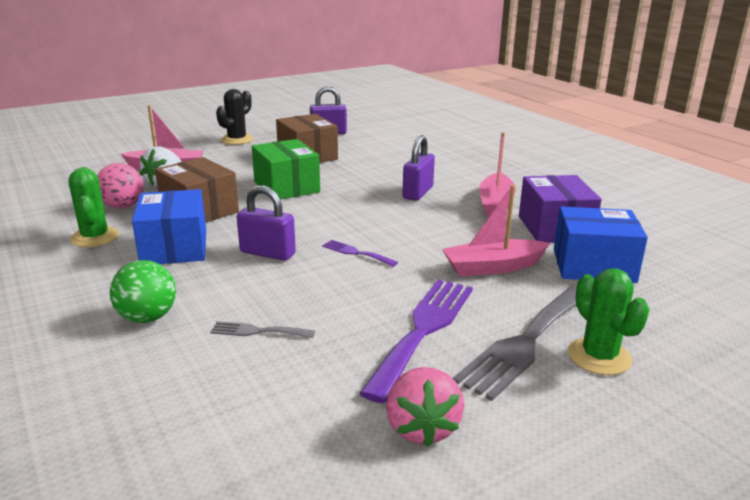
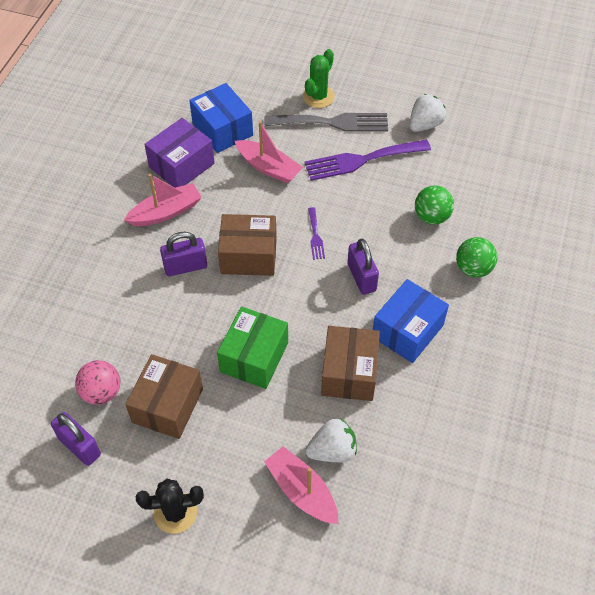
camera: 130 degrees left, 30 degrees up
(95, 237) = (446, 390): green cactus -> none
(123, 206) = (395, 430): pink ball -> pink ball (101, 392)
(257, 331) = (431, 217): grey fork -> green ball
(387, 217) = (248, 256): none -> brown box
(422, 428) = (424, 125): pink strawberry -> white strawberry

